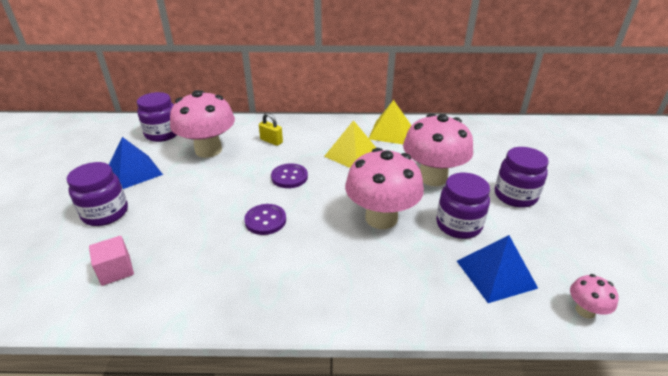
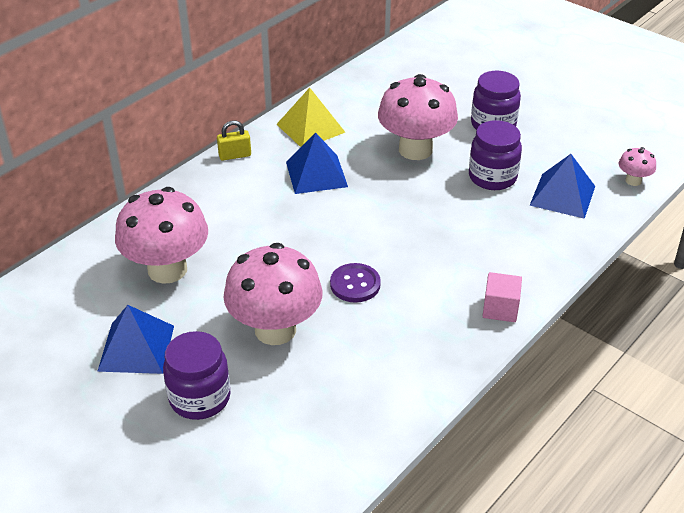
camera: 50 degrees left, 5 degrees up
(116, 270) = (316, 418): pink cube -> pink cube (500, 309)
(163, 134) = (72, 293): purple jar -> none
(271, 141) = (214, 214): yellow padlock -> yellow padlock (235, 155)
(289, 177) = (302, 235): purple button -> none
(352, 154) = (316, 174): yellow pyramid -> blue pyramid
(381, 218) = (435, 213): pink mushroom -> pink mushroom (275, 329)

